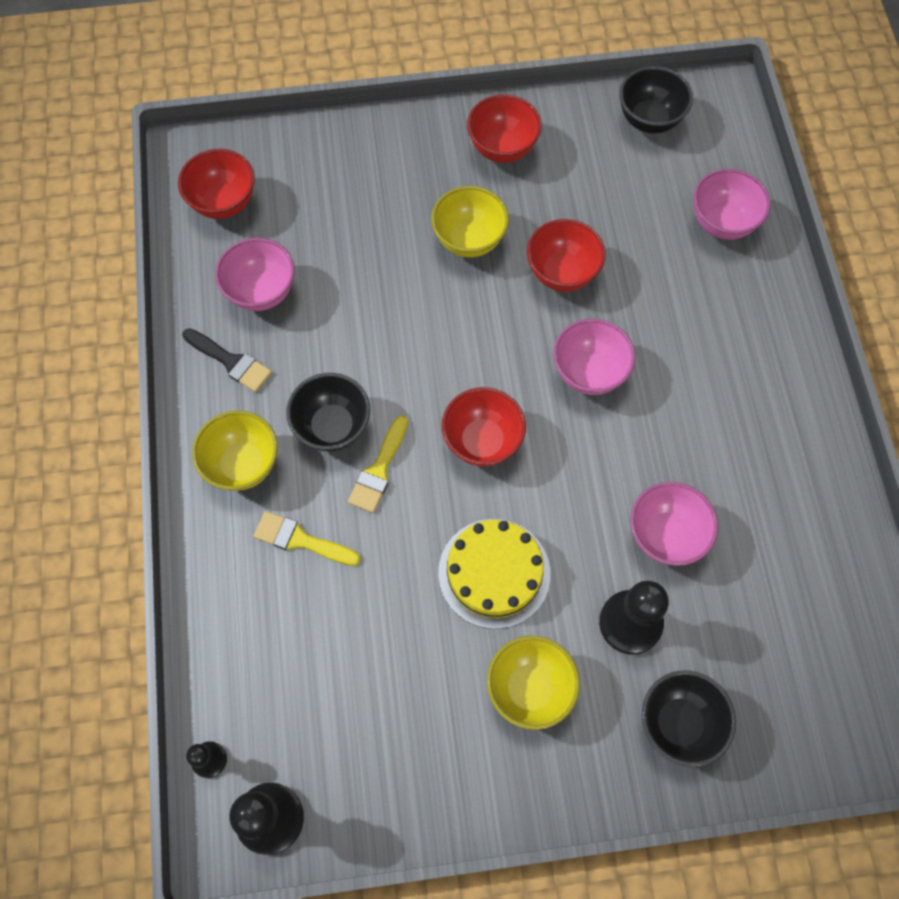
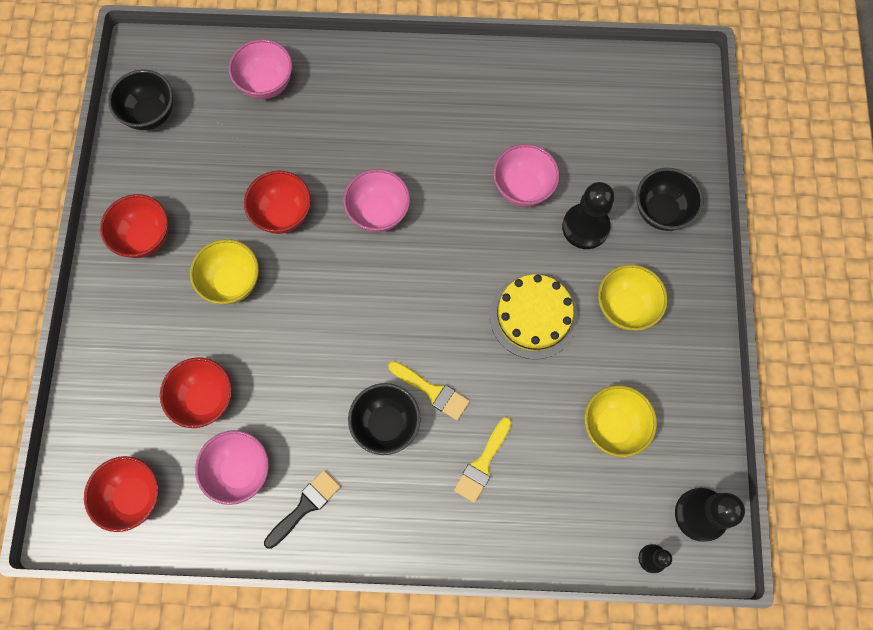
camera: 80 degrees left, 5 degrees up
(243, 464) = (406, 505): yellow bowl -> yellow bowl (613, 426)
(482, 441) = (422, 305): red bowl -> red bowl (205, 399)

